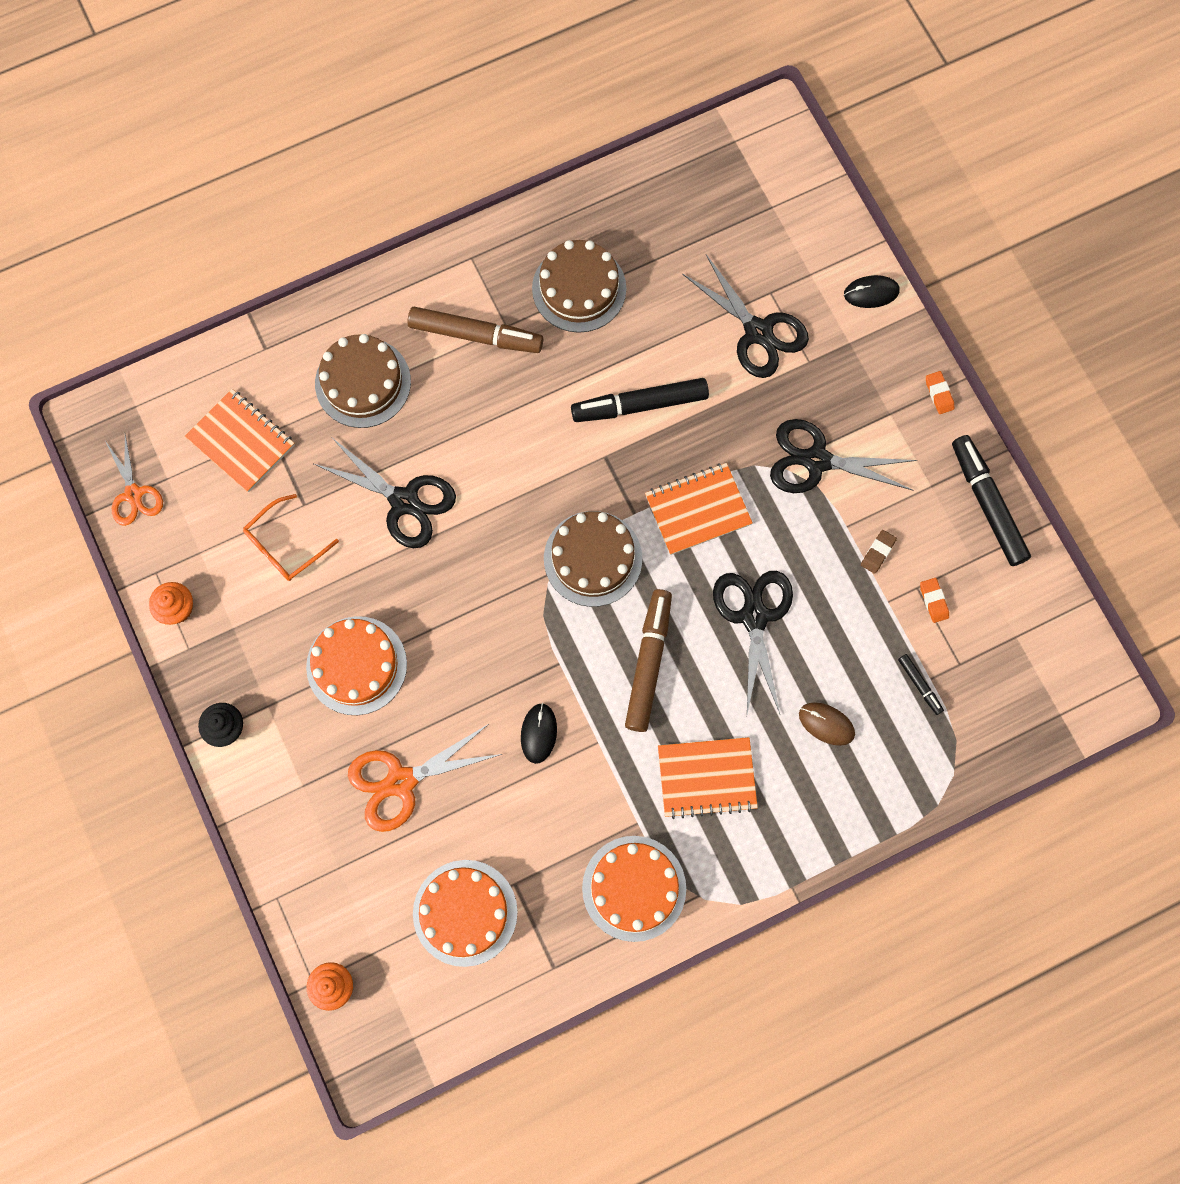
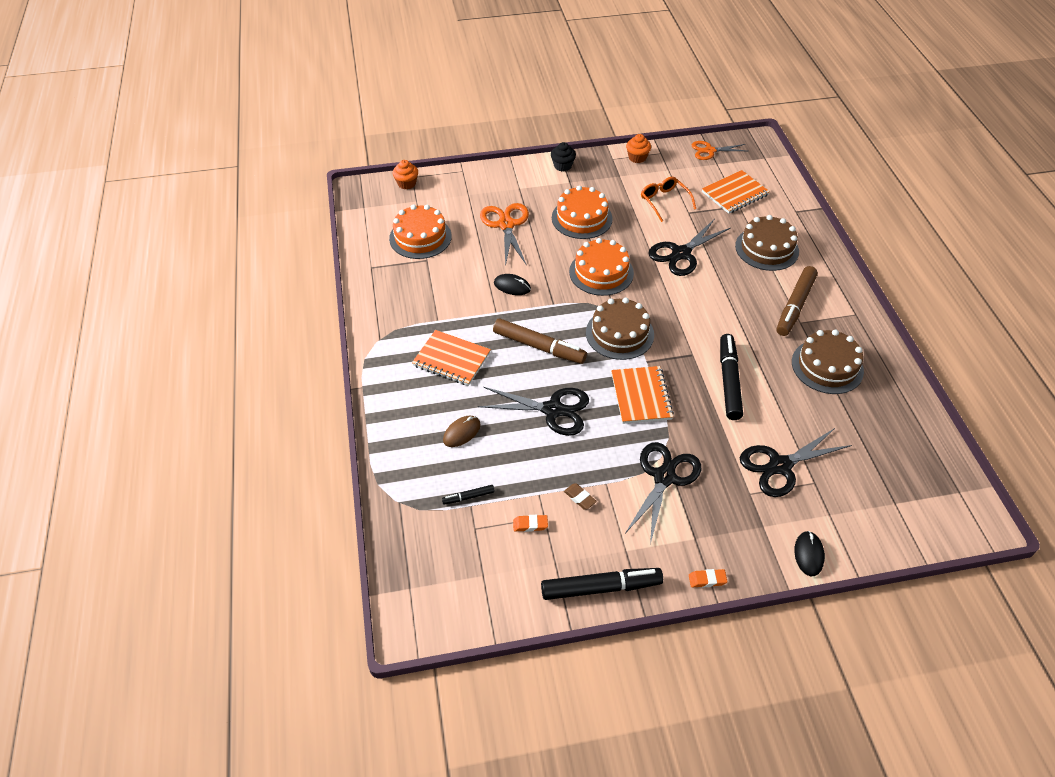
camera: 105 degrees right, 25 degrees down
(634, 888) = (399, 310): orange cake -> orange cake (601, 272)
(706, 778) = (451, 359): orange notebook -> orange notebook turned 75 degrees counterclockwise

